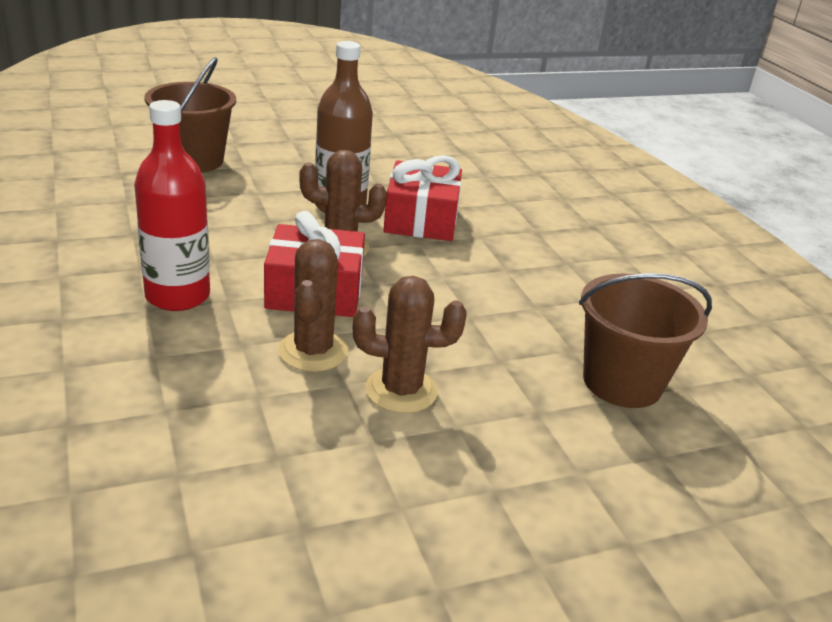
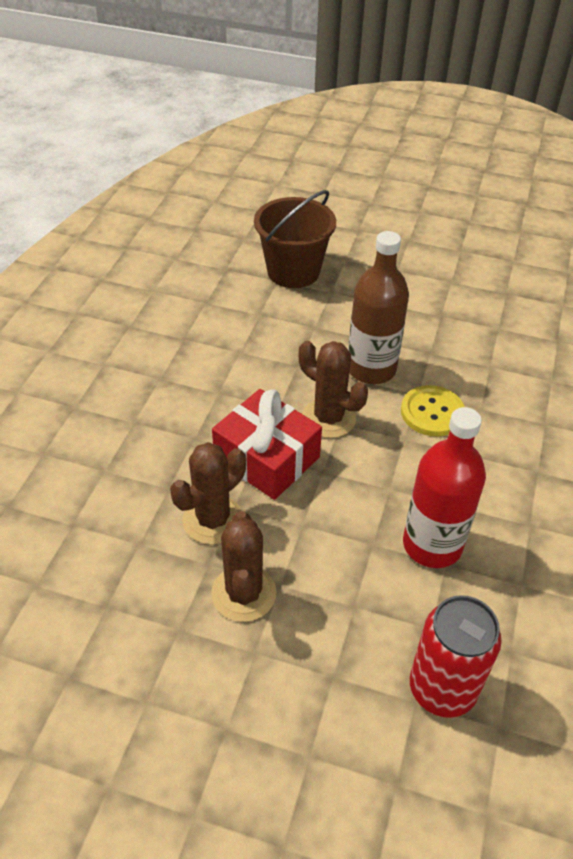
camera: 40 degrees right, 15 degrees up
(177, 296) = (164, 418): red bottle -> red bottle (432, 545)
(401, 390) = (244, 593): brown cactus -> brown cactus turned 45 degrees clockwise
(421, 219) = (432, 412): red gift -> yellow button
(622, 382) = (442, 689): brown bucket -> red can

